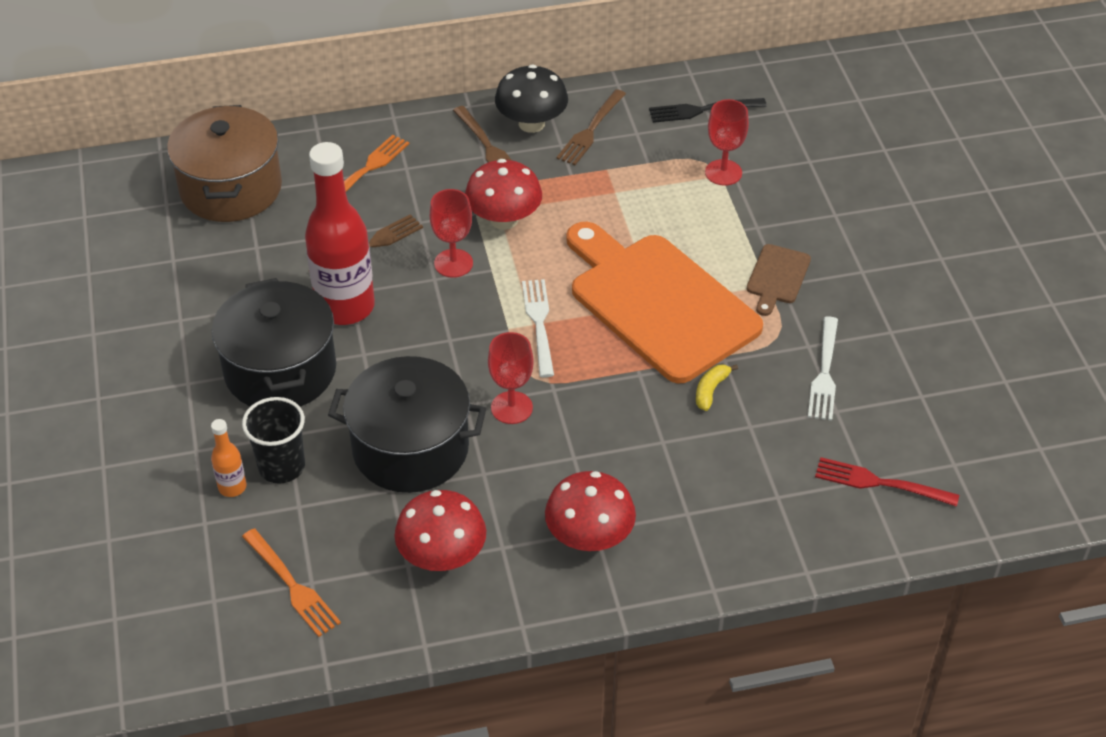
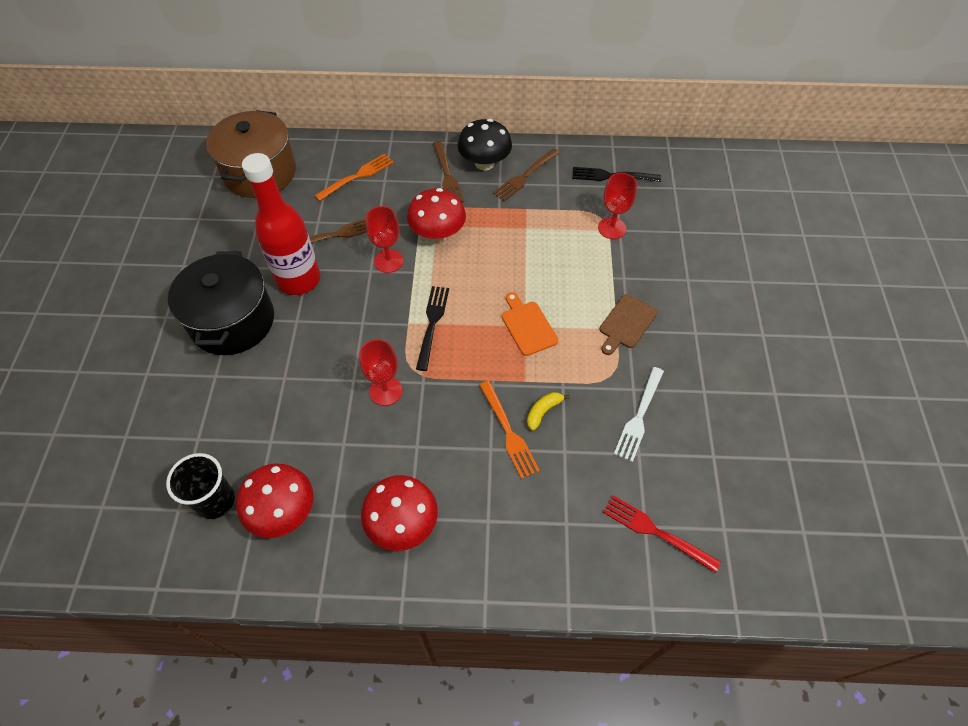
camera: 15 degrees right, 10 degrees up
(232, 487) = (157, 411): orange bottle -> none
(281, 467) = (199, 402): black cup -> black cup (215, 501)
(292, 585) = (162, 509): orange fork -> orange fork (508, 432)
(410, 449) = (298, 409): black pot -> none
(539, 324) = (432, 324): white fork -> black fork
(658, 303) = (527, 326): orange cutting board -> orange cutting board, size x0.42

